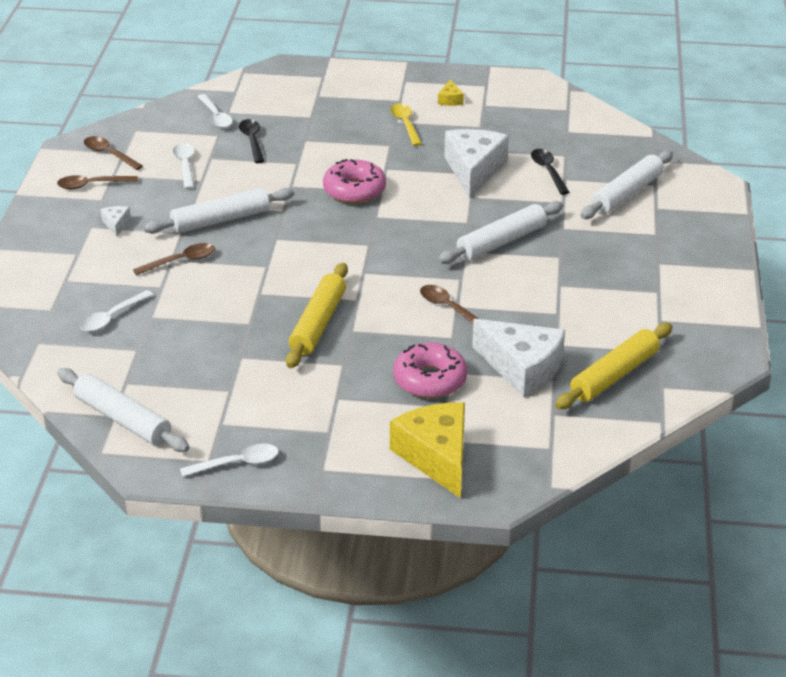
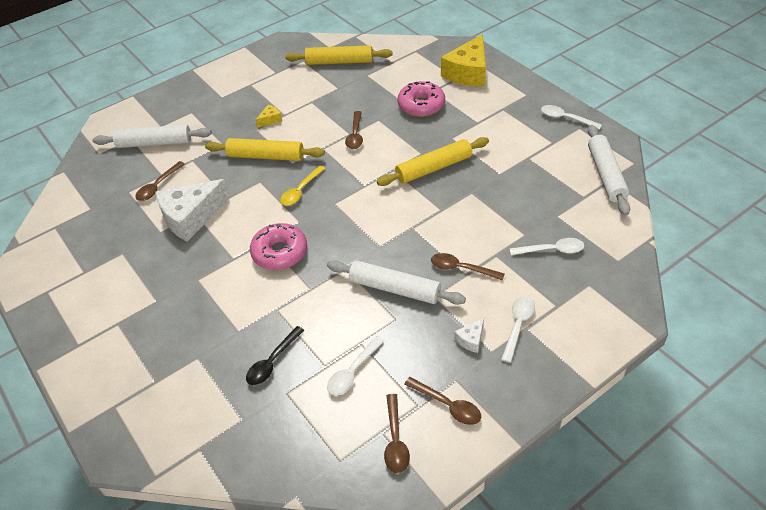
camera: 130 degrees left, 10 degrees up
(216, 116) = (258, 421): white spoon -> white spoon (518, 326)
(405, 124) = (156, 292): yellow spoon -> yellow spoon (301, 191)
(450, 100) = (91, 295): yellow cheese -> yellow cheese (270, 120)
(501, 242) = (266, 156): white rolling pin -> yellow rolling pin
(522, 368) = (371, 87): white cheese -> none
(548, 171) = (158, 186): black spoon -> brown spoon

